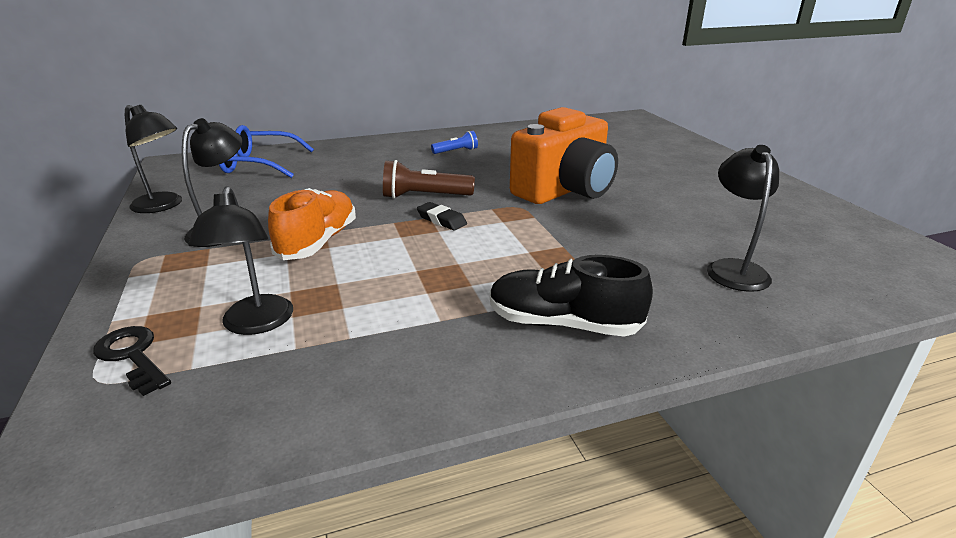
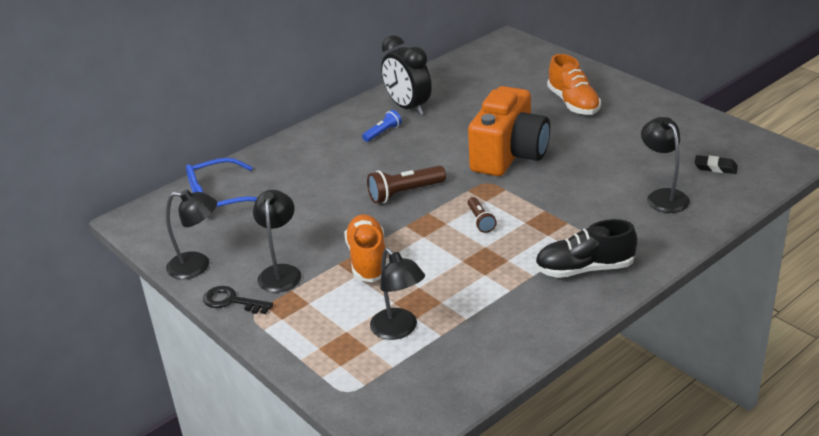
camera: 20 degrees left, 5 degrees up
(132, 356) = (348, 372): black key -> black key (231, 301)
(441, 220) = (440, 213): black eraser -> black eraser (715, 167)
(478, 238) = (480, 221): none -> brown flashlight
(498, 140) = (408, 107): none -> black clock
(670, 166) = (573, 103): none -> orange shoe

